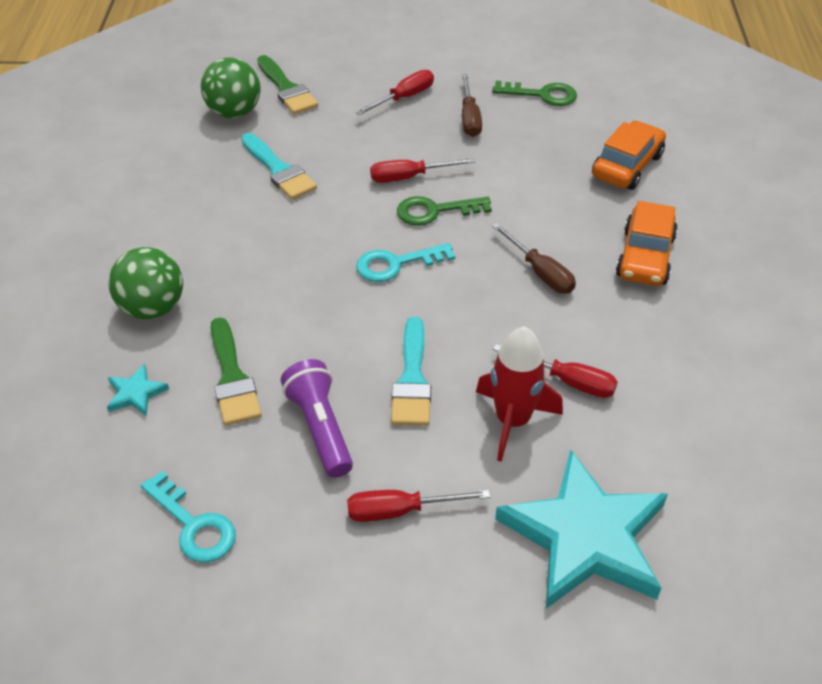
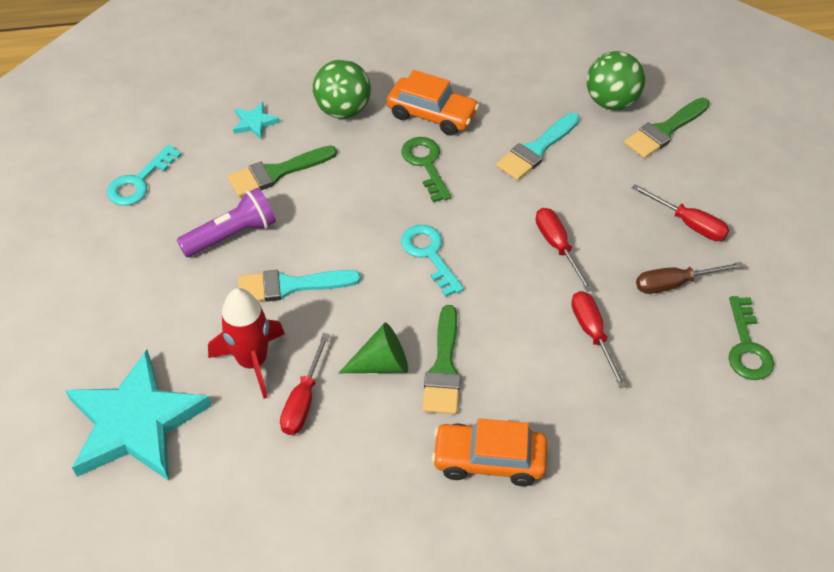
camera: 80 degrees right, 5 degrees up
(400, 511) = (156, 297): red screwdriver -> red screwdriver (592, 334)
(435, 211) = (511, 273): green key -> green key (426, 164)
(529, 316) = (381, 364): none -> green cone
(540, 272) = (443, 368): brown screwdriver -> green brush
(627, 166) = (641, 439): orange car -> orange car (432, 114)

